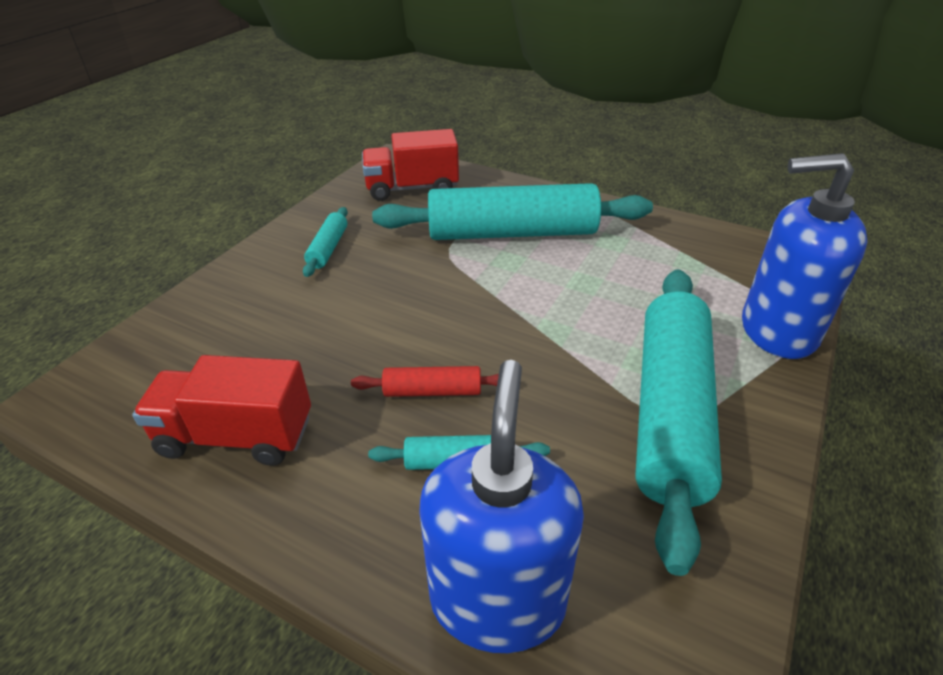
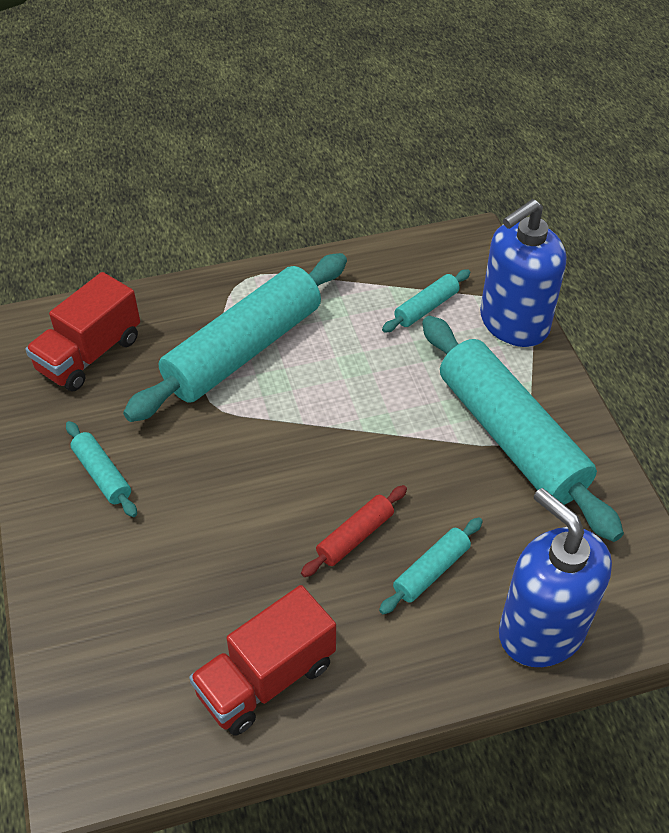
camera: 45 degrees left, 10 degrees up
(698, 279) = (426, 308): none -> turquoise rolling pin

